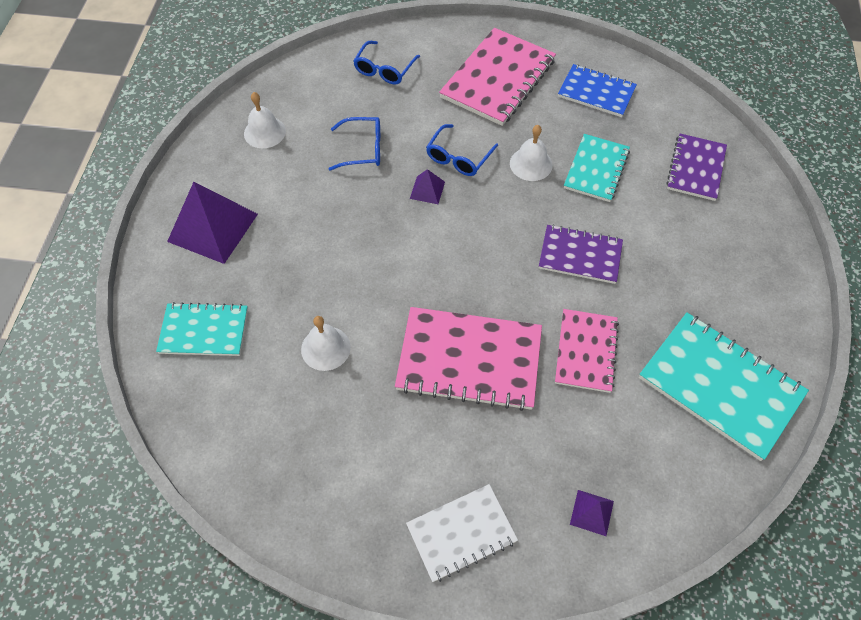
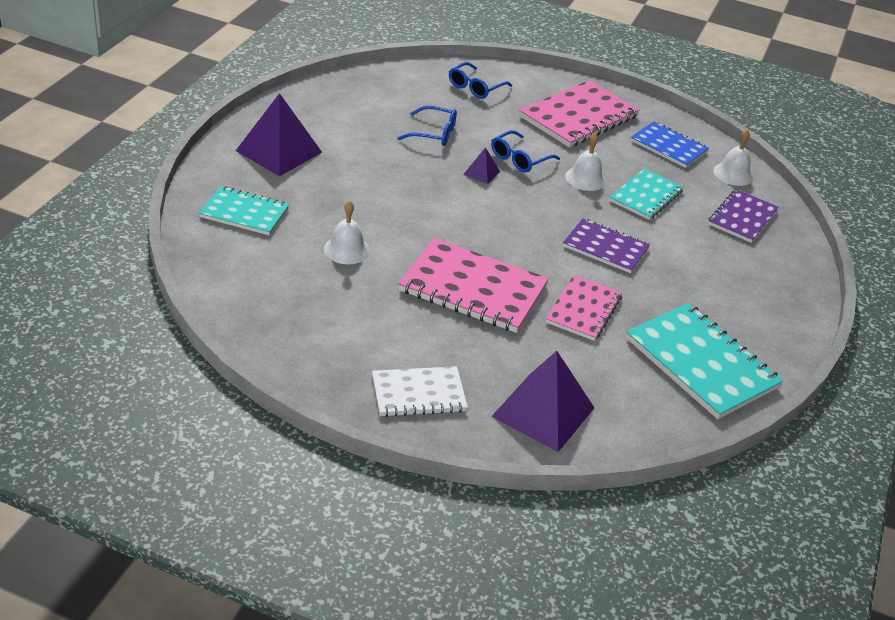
camera: 10 degrees right, 20 degrees down
(264, 132) = (350, 102): white bell -> white bell (733, 174)
(592, 512) = (543, 412): purple pyramid -> purple pyramid, size x2.17

